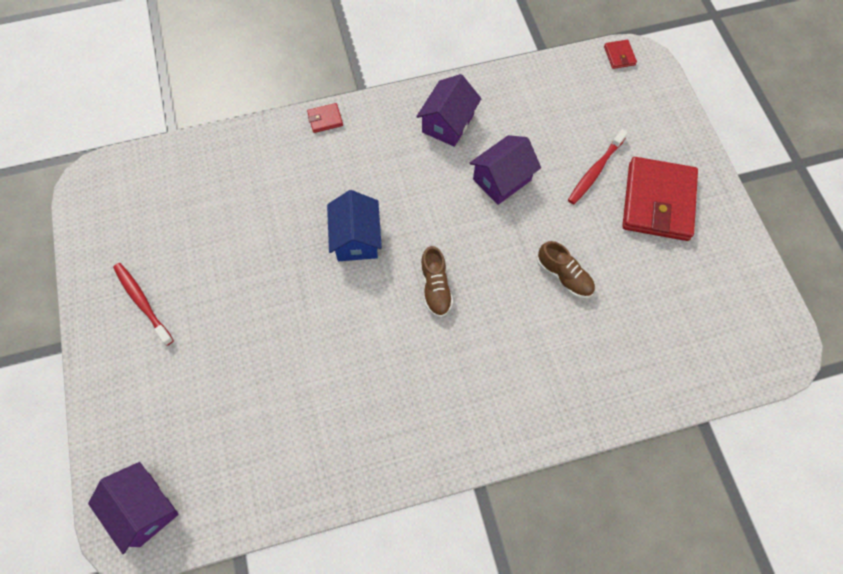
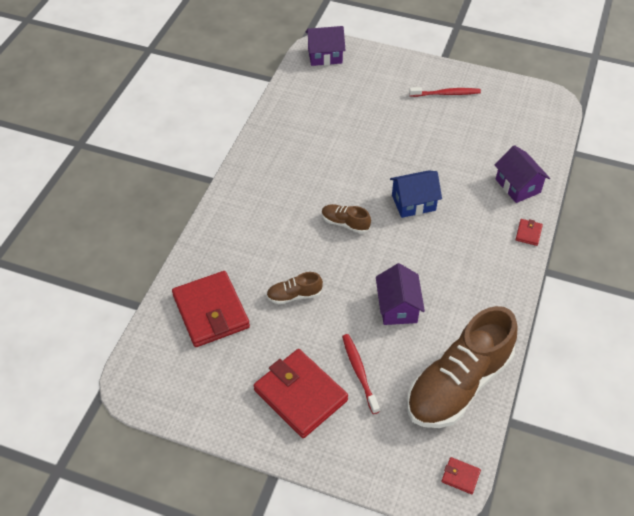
camera: 125 degrees right, 15 degrees down
(356, 238) = (413, 203): blue house -> blue house turned 45 degrees counterclockwise
(448, 123) = (473, 304): purple house -> purple house (517, 186)
(541, 95) = (458, 384): none -> brown shoe
(648, 340) = (211, 311): none -> red wallet

